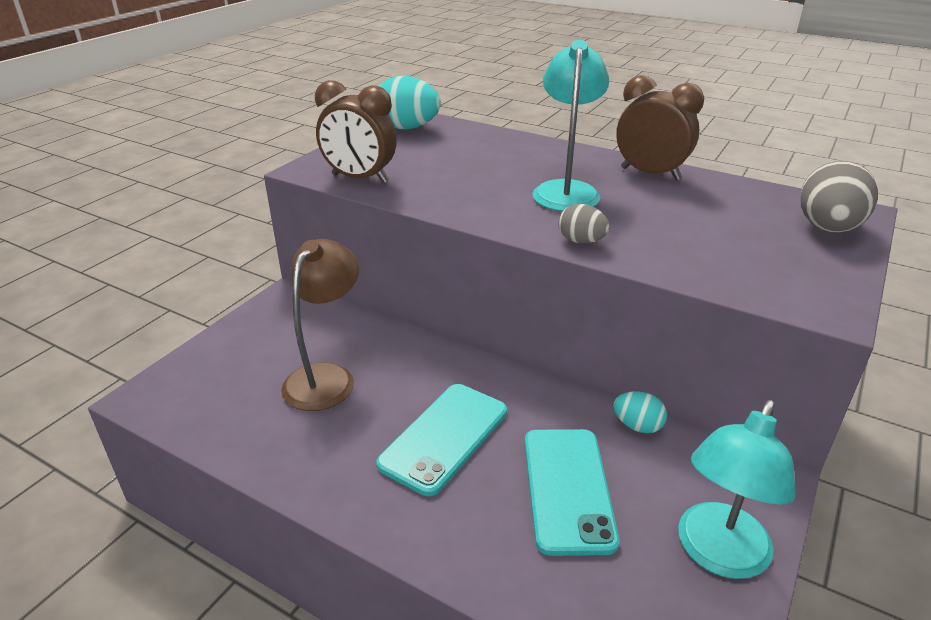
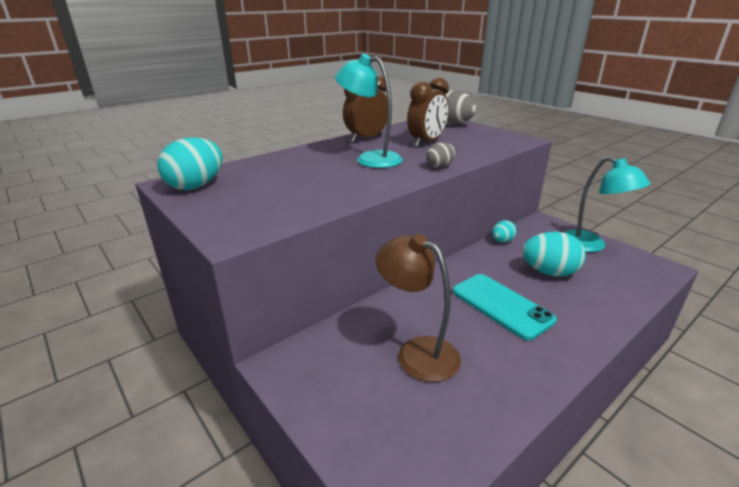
camera: 70 degrees left, 5 degrees down
(360, 179) = (282, 216): brown clock -> brown clock (426, 143)
(568, 489) = (549, 272): turquoise phone -> turquoise egg

